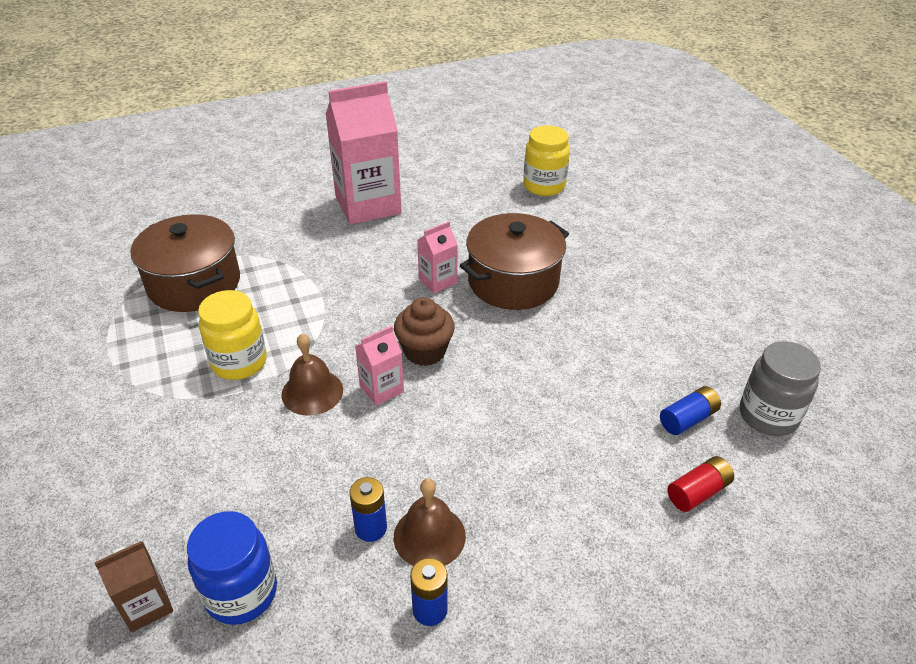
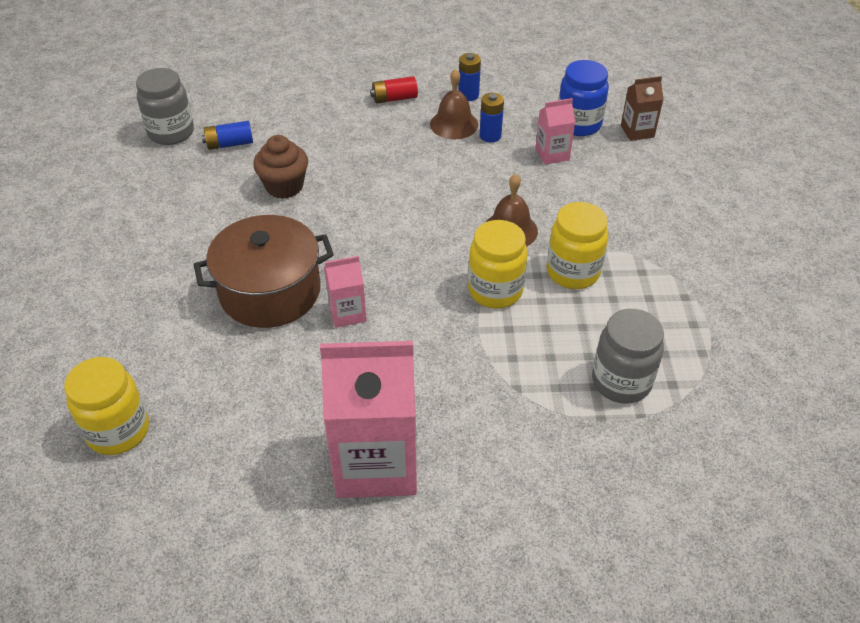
camera: 160 degrees left, 5 degrees up
(194, 283) = (621, 382): brown pot -> grey jar
(314, 327) = (495, 290): none -> yellow jar
(381, 389) = (450, 218): pink carton -> pink carton (552, 154)
(425, 351) = (399, 241): brown cupcake -> brown cupcake (284, 186)
(698, 492) = (267, 107): red battery -> red battery (394, 98)

